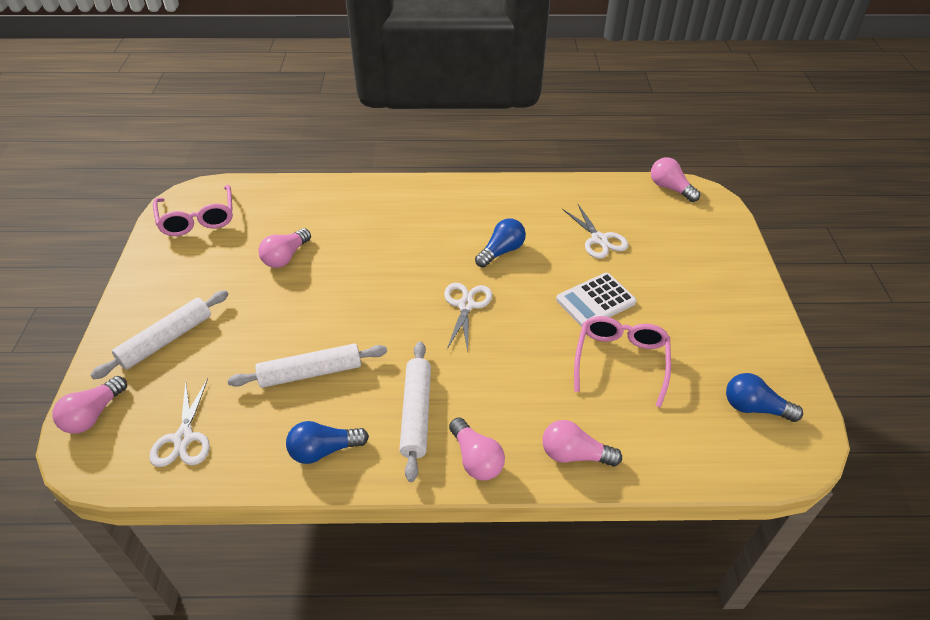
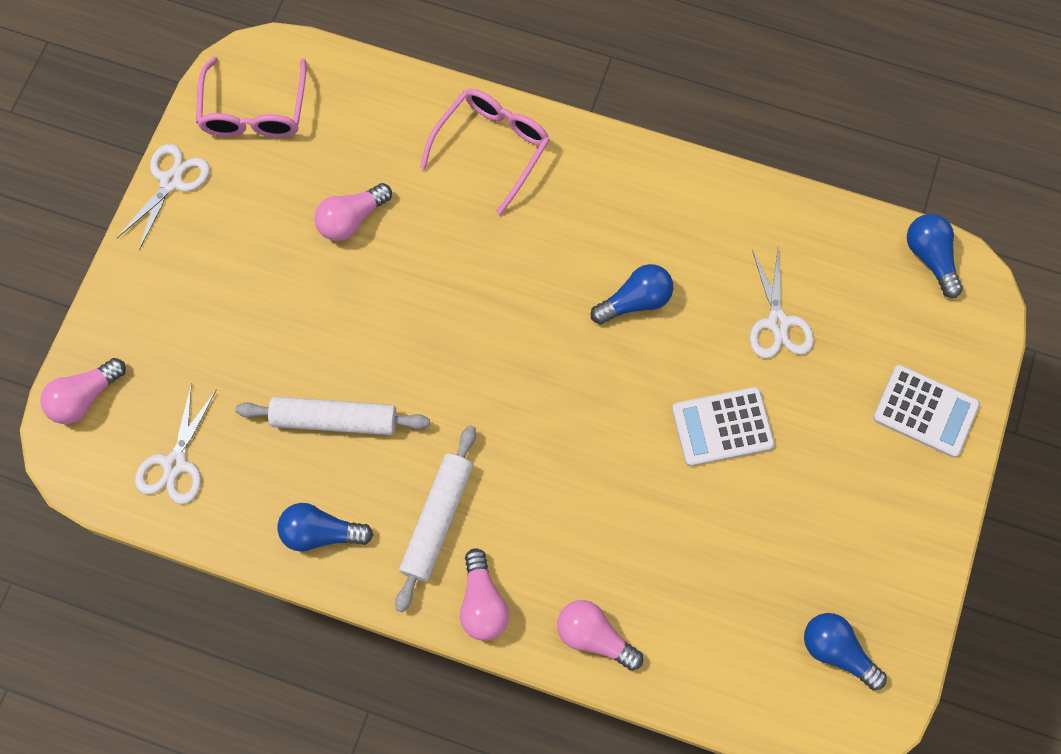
camera: 20 degrees right, 25 degrees up
(166, 340) = (180, 313): white rolling pin -> none
(466, 305) = (554, 378): white scissors -> white scissors (171, 181)
(620, 361) = (709, 530): pink glasses -> pink glasses (492, 148)
(670, 188) = (930, 257): pink light bulb -> blue light bulb
(718, 259) = (925, 411): none -> white calculator

